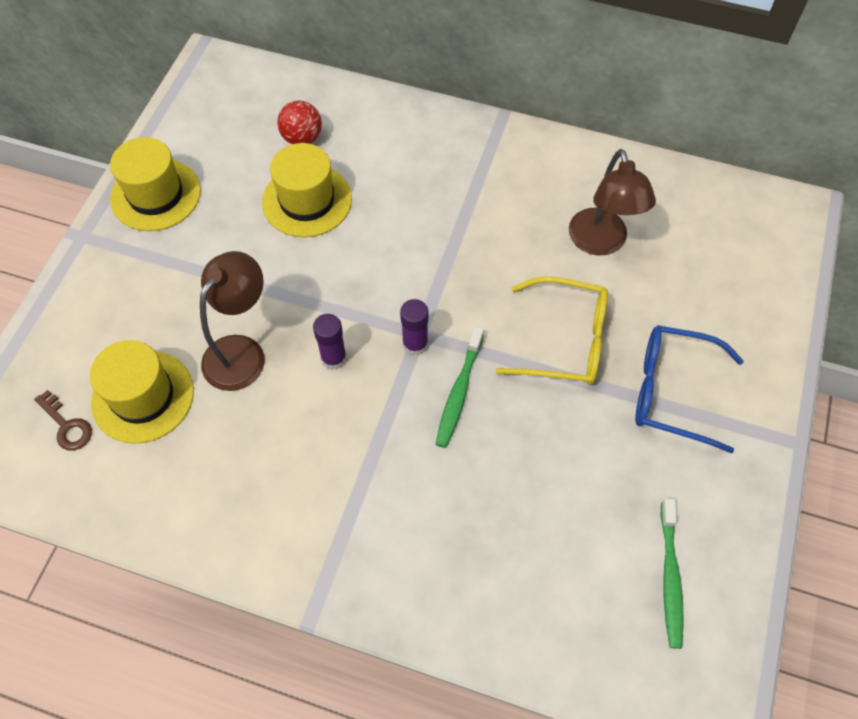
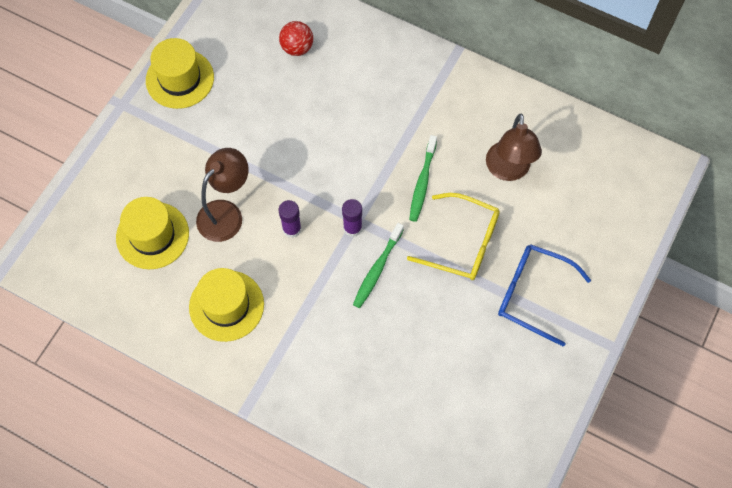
camera: 10 degrees right, 5 degrees up
(67, 425) = (97, 248): brown key -> none
(307, 200) = (292, 101): yellow hat -> yellow hat (226, 305)
(670, 577) = (496, 424): green toothbrush -> green toothbrush (422, 182)

